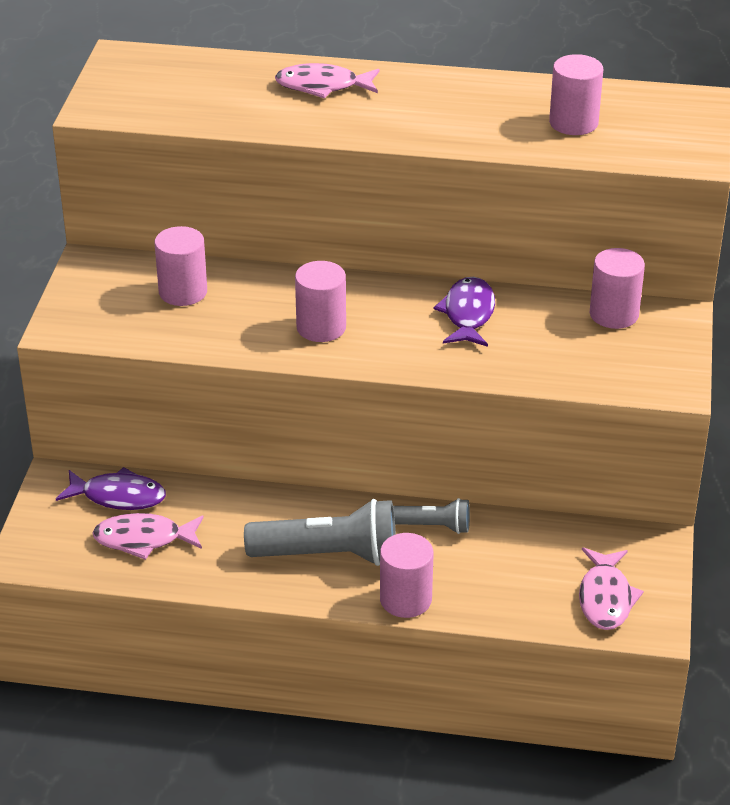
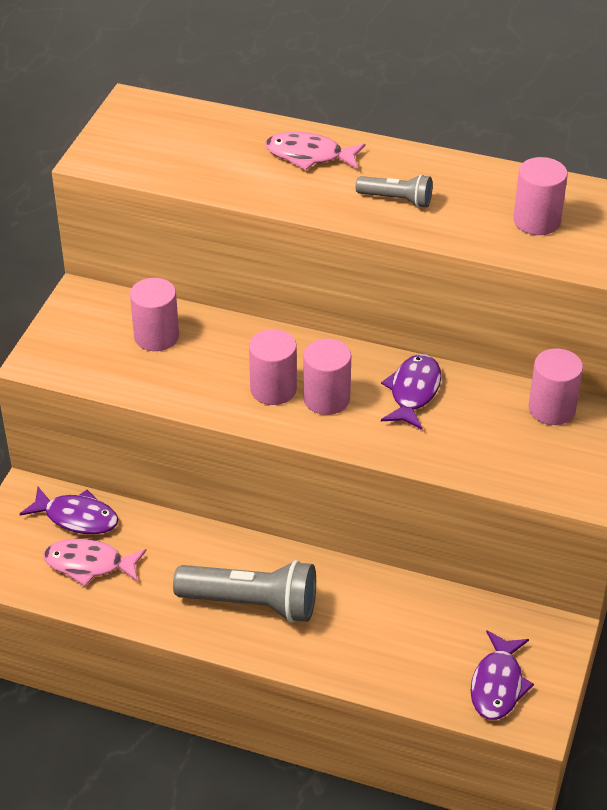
camera: 10 degrees right, 5 degrees up
(405, 599) = (311, 659): pink cylinder -> pink cylinder (326, 399)
(433, 526) = (354, 587): grey flashlight -> grey flashlight (396, 200)
(605, 598) = (498, 684): pink fish -> purple fish

